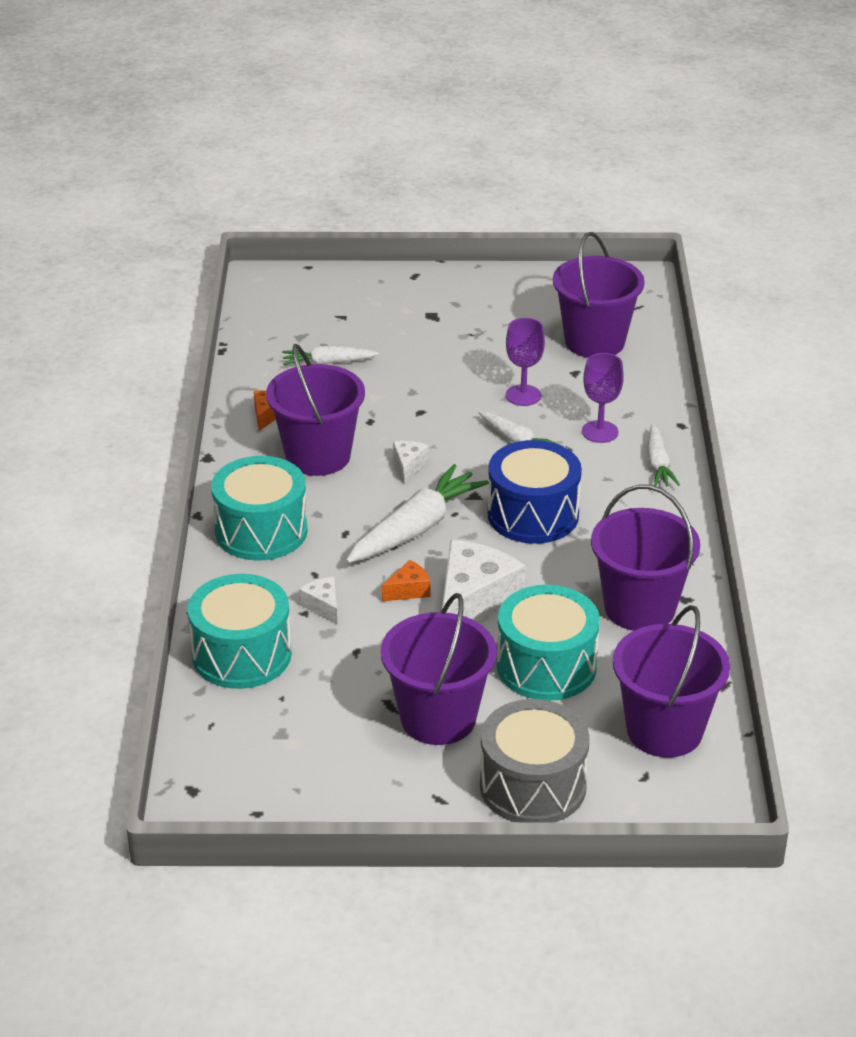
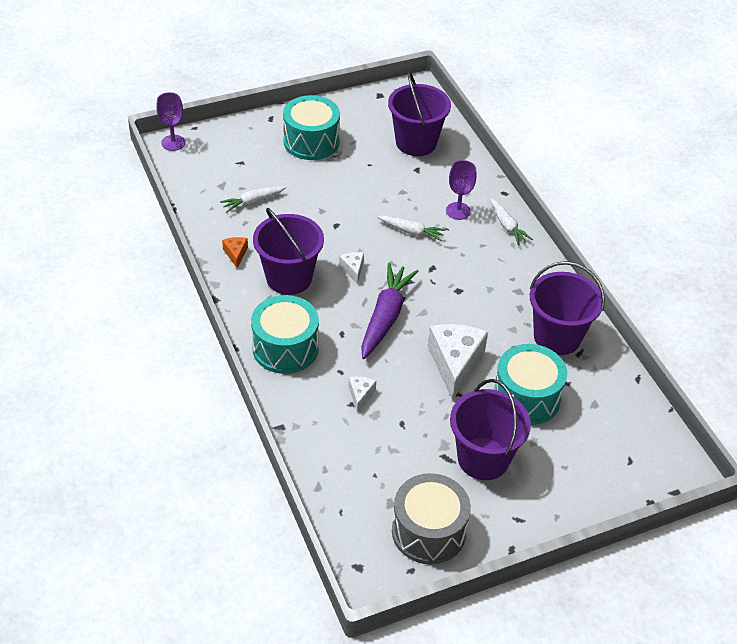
camera: 25 degrees left, 10 degrees up
(241, 654) = (329, 450): turquoise drum -> turquoise drum (311, 141)
(323, 606) = (360, 395): white cheese -> white cheese turned 60 degrees clockwise
(408, 590) = (408, 366): orange cheese -> none
(415, 528) = (385, 317): white carrot -> purple carrot
(523, 395) = (395, 195): purple goblet -> purple goblet (173, 143)
(532, 786) = (569, 490): grey drum -> grey drum (428, 531)
(533, 515) = (453, 285): blue drum -> none
(664, 730) = (622, 423): purple bucket -> none

